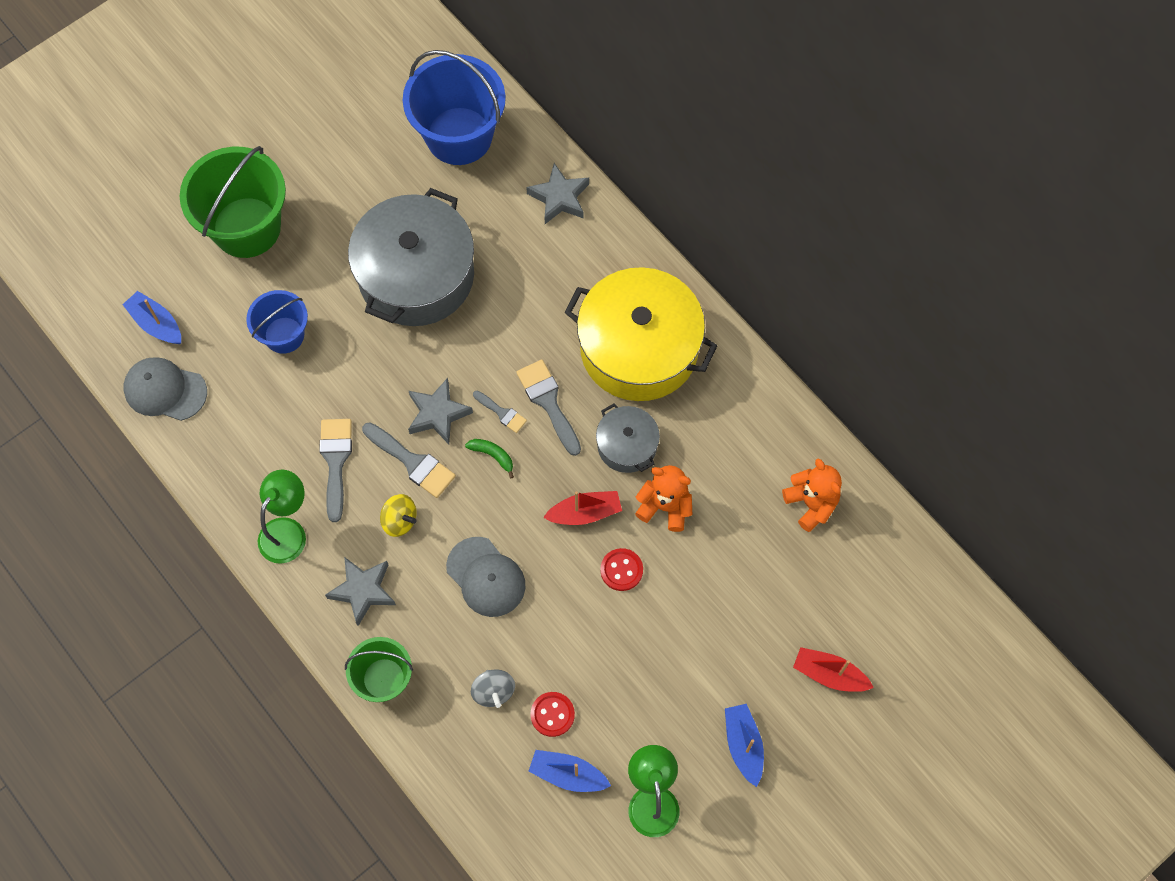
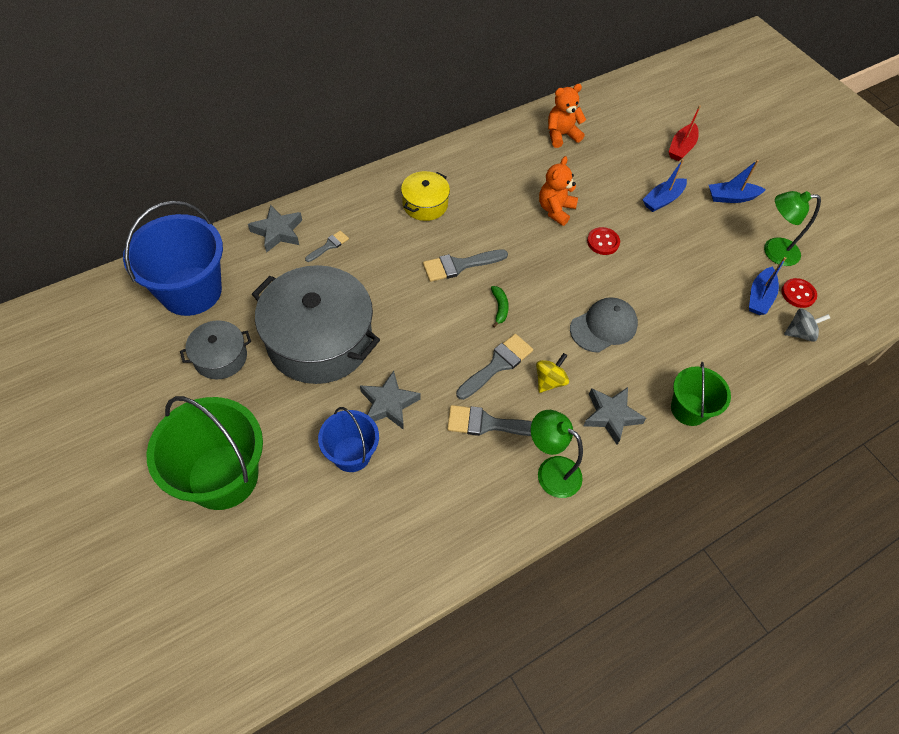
camera: 85 degrees left, 10 degrees down
(156, 324) = (308, 576): blue boat -> blue boat (662, 200)
(165, 390) = (386, 573): grey cap -> none
(438, 414) = (456, 341): grey star -> grey star (389, 404)
(492, 455) = (499, 308): green banana -> green banana turned 135 degrees clockwise
(493, 691) = (697, 334): grey spinning top -> grey spinning top (799, 333)
(502, 413) = (463, 297): grey brush -> grey brush (329, 246)
(552, 714) = (714, 299): red button -> red button (798, 294)
(585, 513) = (555, 256): red boat -> none
(627, 445) = (504, 224): grey pot -> grey pot (220, 357)
(639, 348) = (425, 204): yellow pot -> yellow pot, size x0.49

